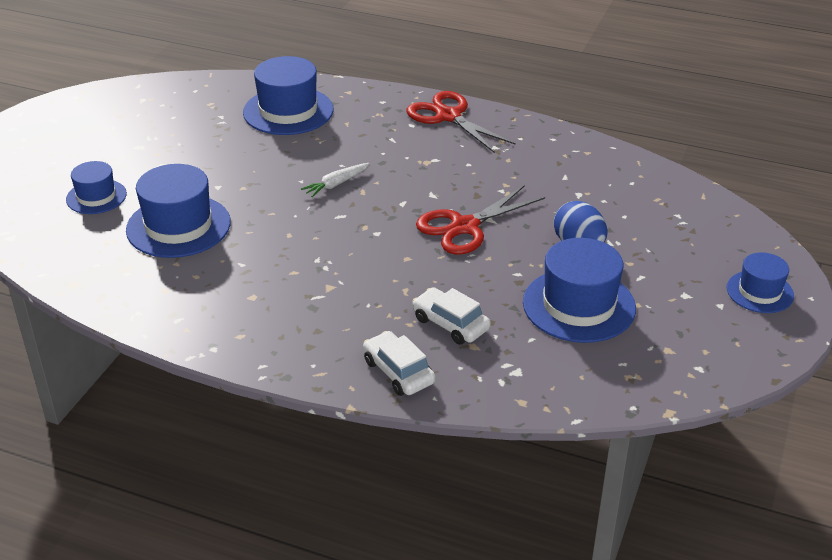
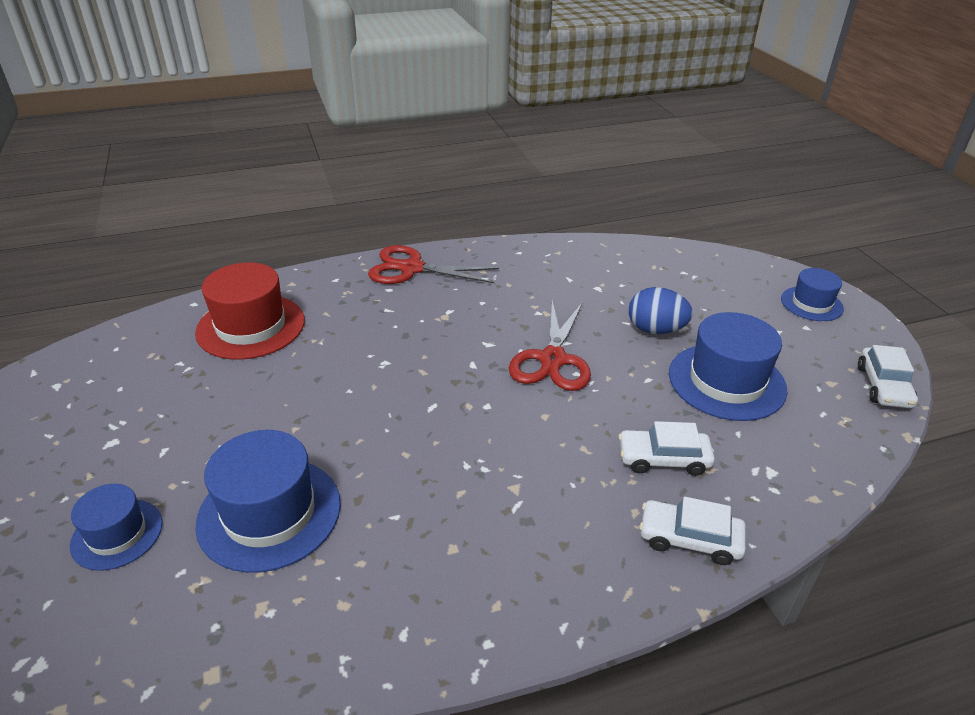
camera: 40 degrees left, 0 degrees up
(288, 111) = (251, 326): blue hat -> red hat
(336, 184) = (389, 376): white carrot -> none
(712, 375) = (883, 386): none -> white car

